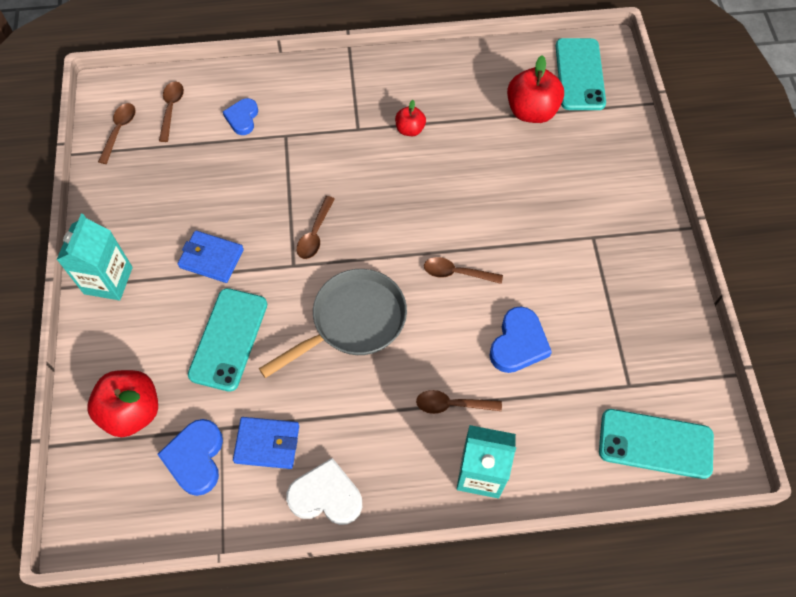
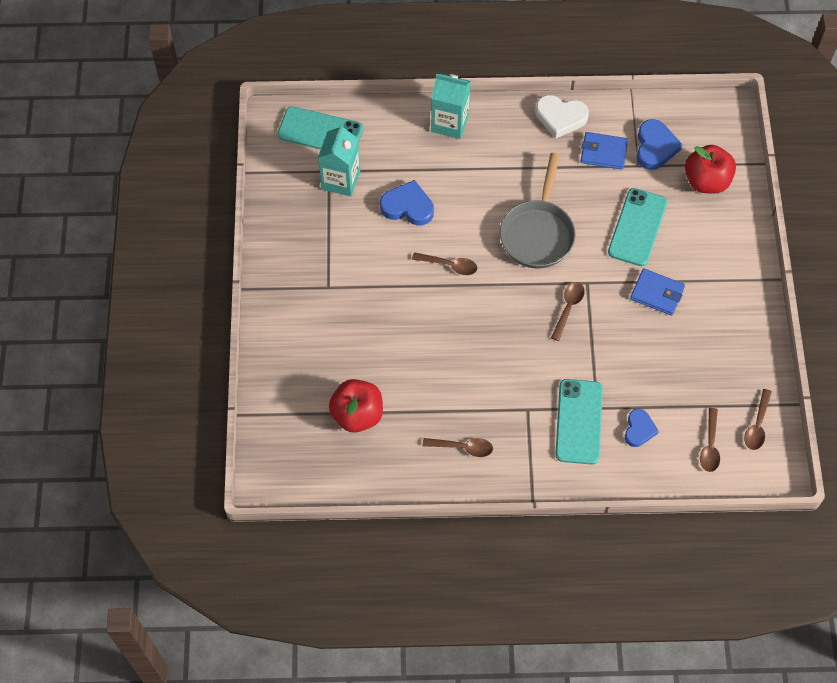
camera: 175 degrees left, 0 degrees up
(108, 280) = (742, 281): turquoise carton -> turquoise carton (341, 180)
(353, 322) = (538, 233): grey pan -> grey pan turned 45 degrees counterclockwise
(410, 129) = (477, 404): red apple -> none
(452, 404) = (465, 168): brown spoon -> brown spoon (463, 447)
(518, 343) = (407, 206): blue heart -> blue heart turned 75 degrees clockwise
(580, 74) = (300, 453): turquoise phone -> turquoise phone (578, 422)

